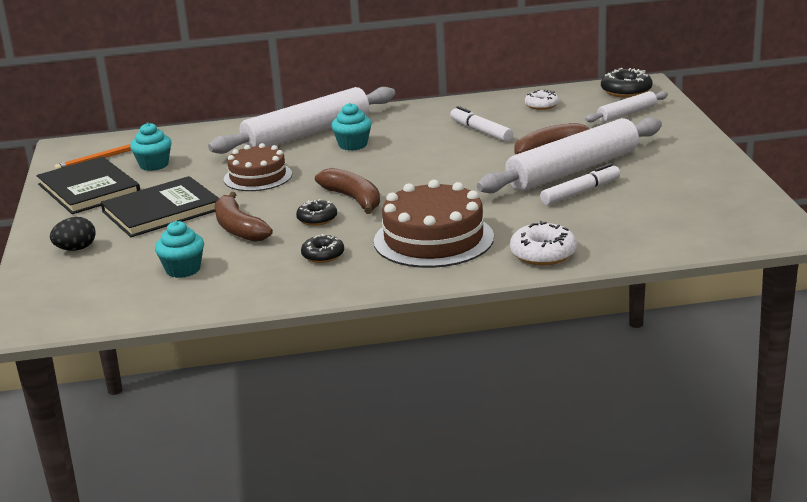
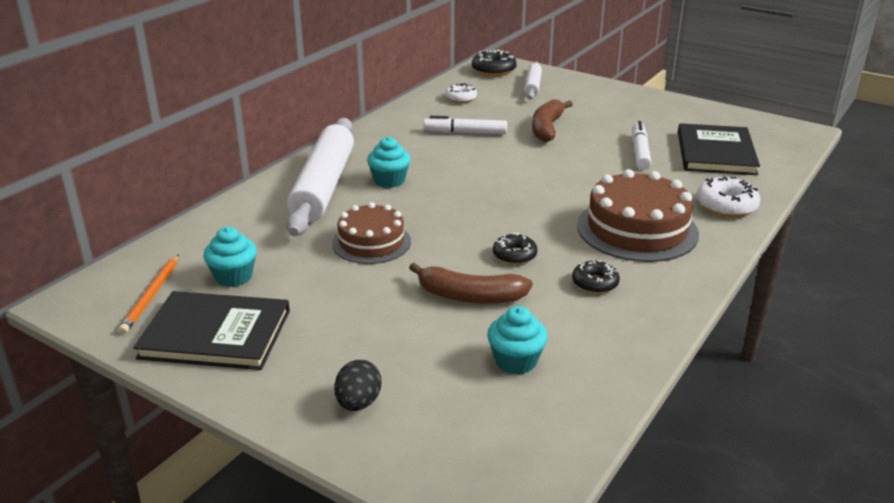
camera: 50 degrees left, 5 degrees up
(161, 210) = (354, 317): black book -> black book (716, 153)
(353, 199) = (501, 225): brown banana -> none
(573, 170) = (597, 138): white rolling pin -> none

